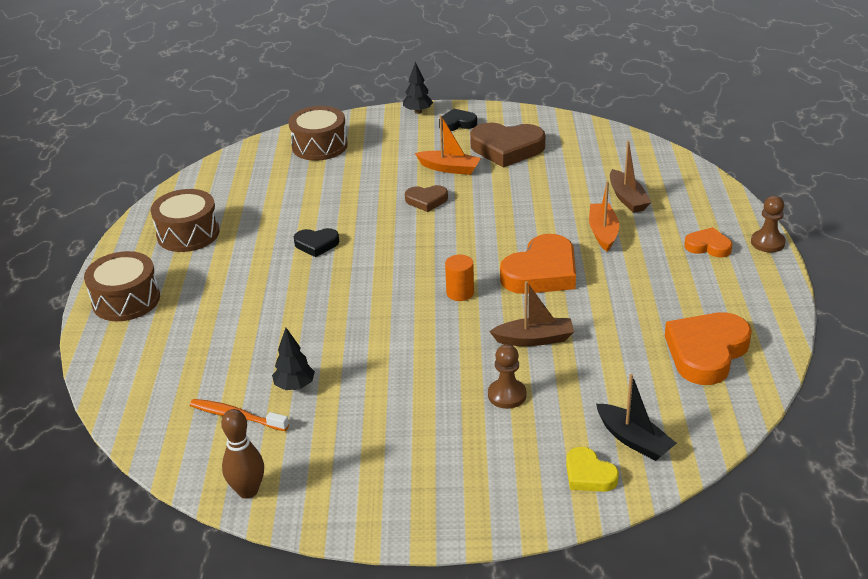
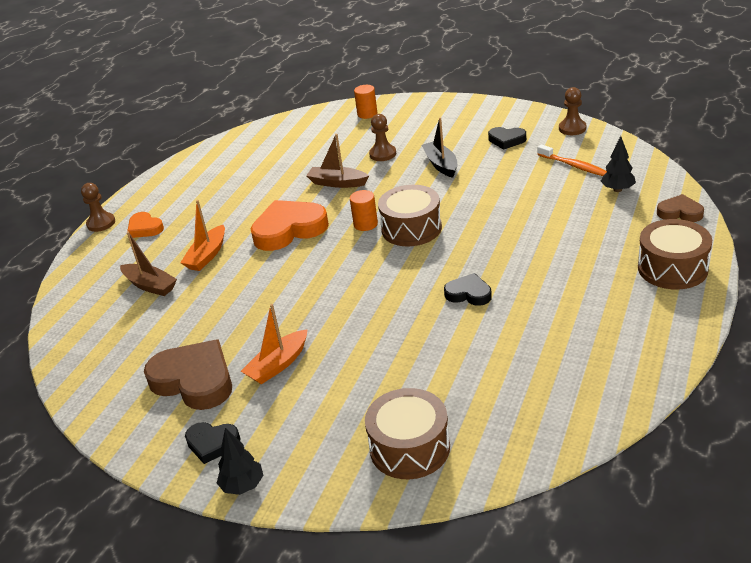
camera: 155 degrees left, 0 degrees up
(188, 234) = (607, 335): brown drum -> brown drum (411, 228)
(248, 491) = (572, 128): brown bowling pin -> brown pawn
(295, 386) = (526, 178): black tree -> black tree (617, 189)
(340, 450) = (506, 140): none -> black heart
(426, 200) = (332, 324): brown heart -> brown heart (680, 212)
(449, 168) = (278, 365): orange boat -> orange boat turned 90 degrees counterclockwise
(589, 475) = (367, 114): yellow heart -> orange cylinder
(627, 198) = (150, 285): brown boat -> brown boat turned 120 degrees clockwise
(633, 440) = (328, 125): black boat -> black boat (441, 165)
(706, 352) = (237, 160): orange heart -> none

